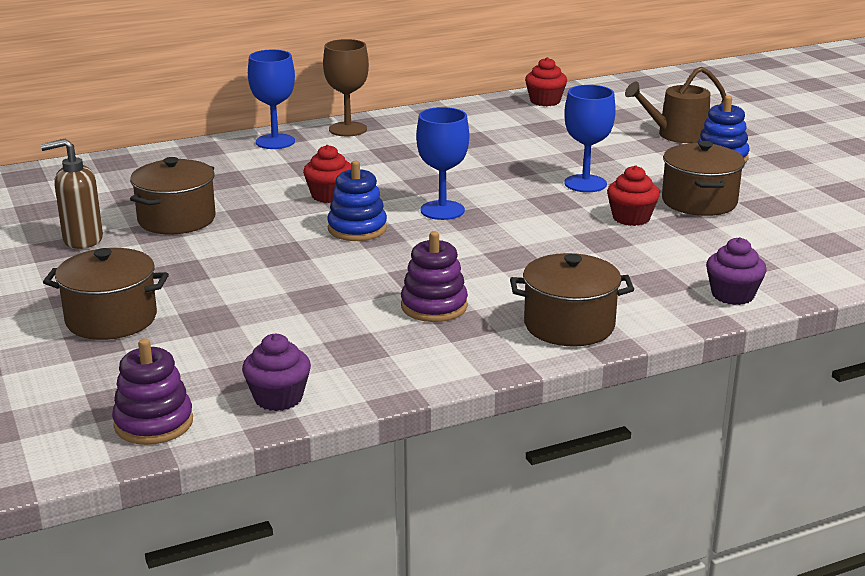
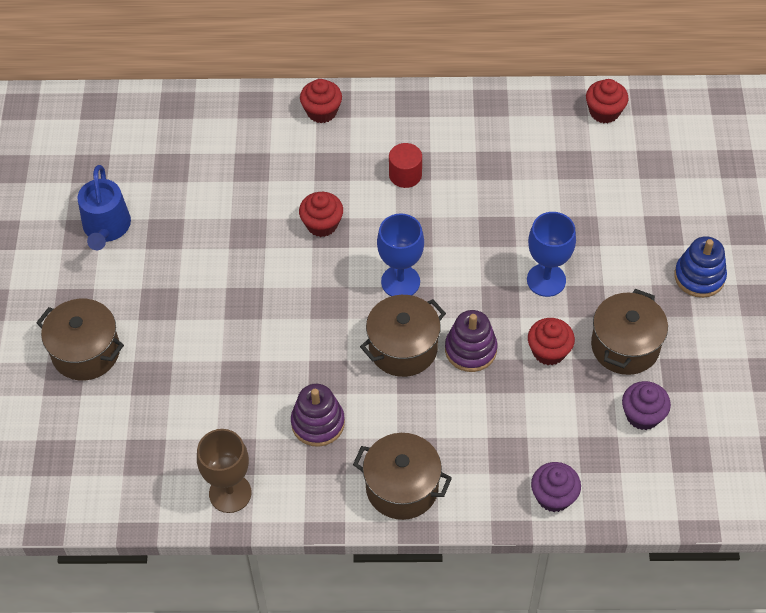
camera: 25 degrees right, 30 degrees up
(82, 240) = (106, 228): brown soap dispenser -> blue watering can
(153, 423) = (65, 492): purple stacking toy -> purple stacking toy (470, 350)
(177, 219) = (187, 221): brown pot -> brown pot (403, 348)
(275, 142) = (322, 111): blue goblet -> red cupcake
(278, 398) = (155, 496): purple cupcake -> purple cupcake (642, 415)
(348, 129) = (394, 109): brown goblet -> brown goblet (230, 493)
(357, 229) = (318, 287): blue stacking toy -> none
(390, 157) = (405, 175): none -> red cylinder
(676, 135) = (686, 220): brown watering can -> none

